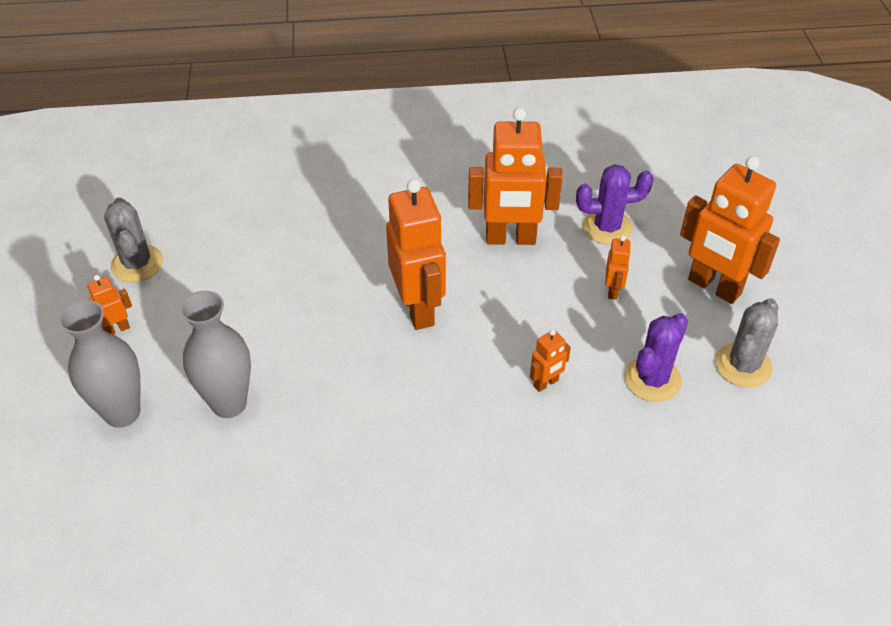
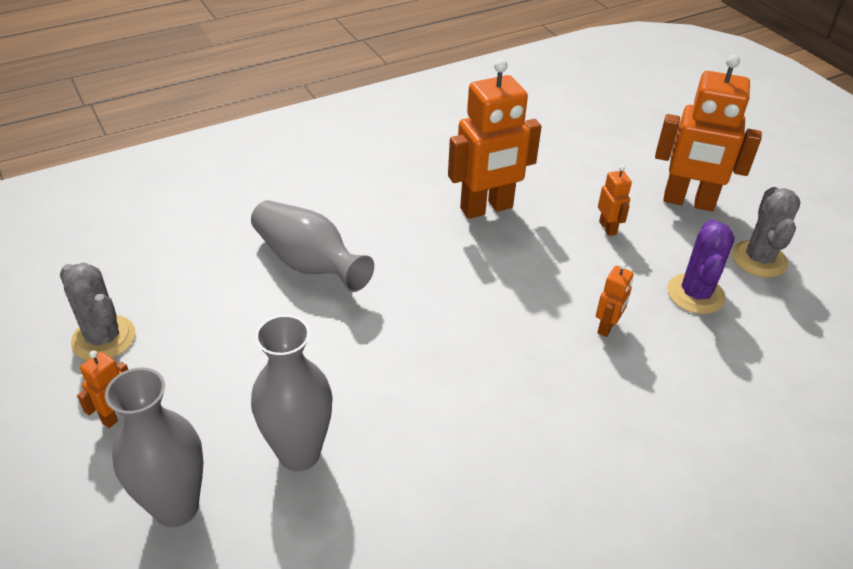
camera: 25 degrees left, 5 degrees down
(325, 247) = (309, 264): none -> grey vase
(418, 309) = (441, 295): orange robot -> none
(607, 227) = (565, 177): purple cactus -> none

